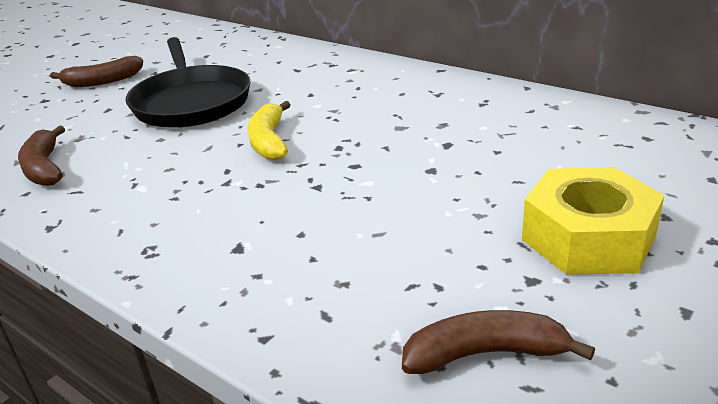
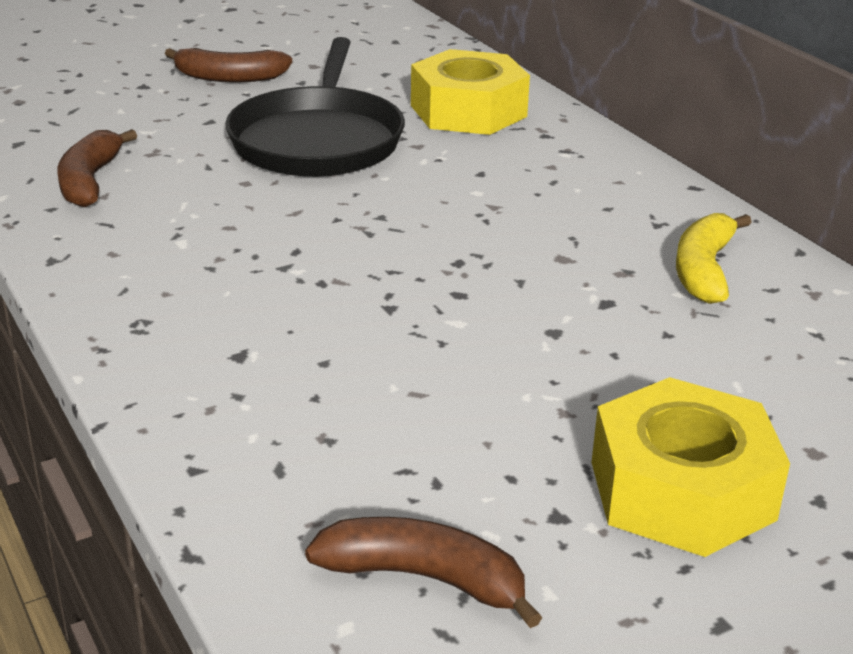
camera: 20 degrees right, 0 degrees up
(269, 141) = (376, 226): yellow banana -> yellow banana (704, 270)
(275, 63) = (468, 111): none -> yellow nut

